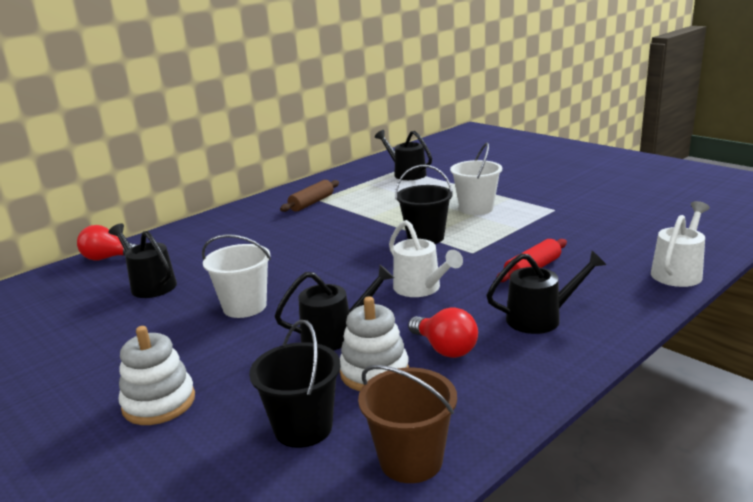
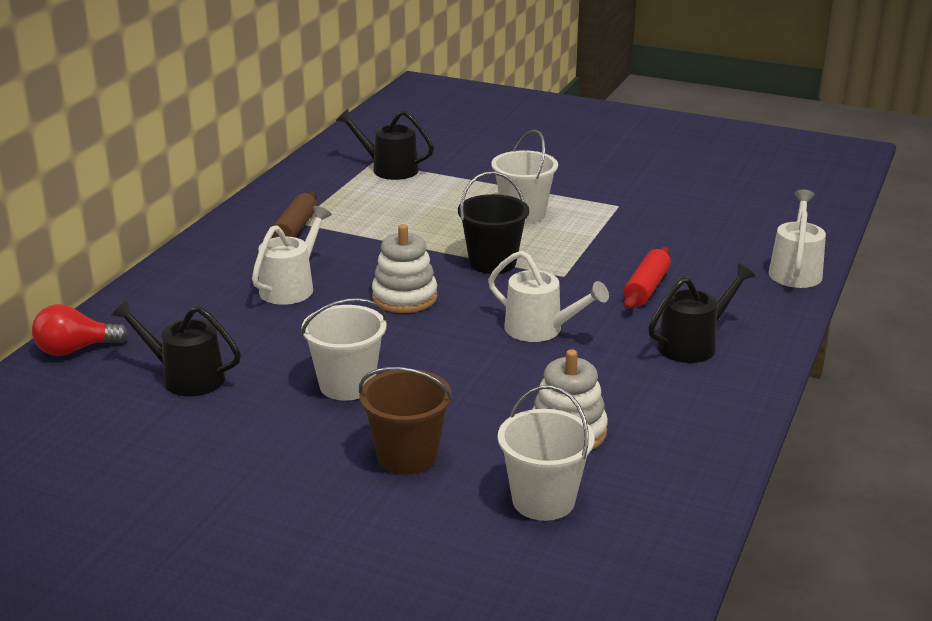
camera: 25 degrees left, 5 degrees up
(159, 403) = (358, 510): white stacking toy -> white stacking toy (404, 297)
(274, 237) = (291, 287): none -> white watering can
(303, 428) = (543, 500): black bucket -> white bucket
(335, 335) = (489, 400): black watering can -> none
(411, 460) = (672, 506): brown bucket -> brown bucket (407, 456)
(445, 349) = (621, 394): red light bulb -> none

